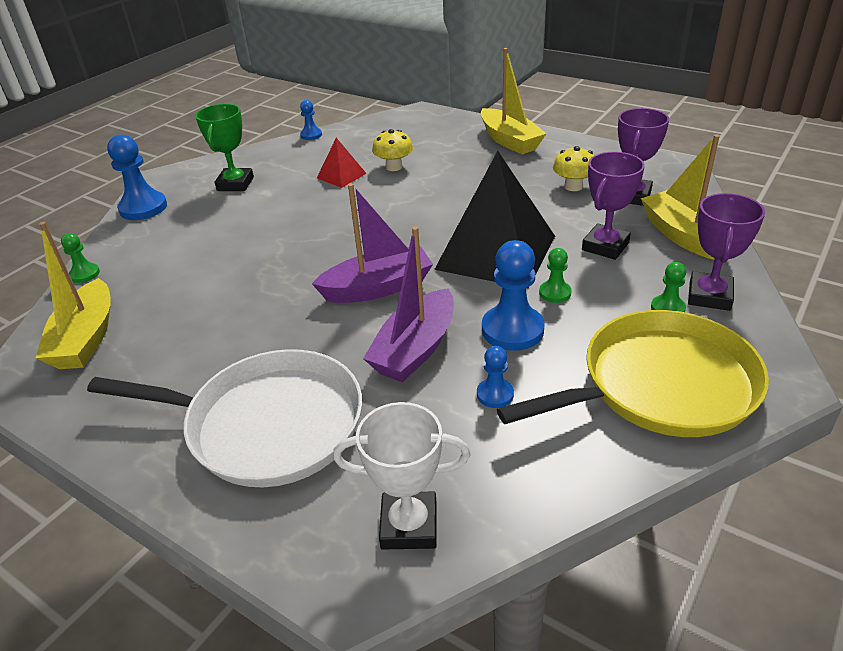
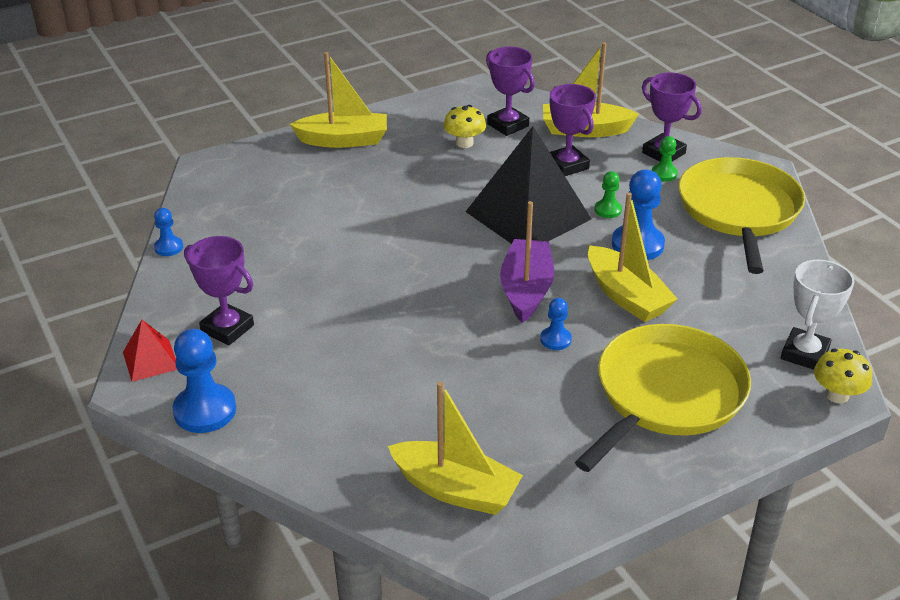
camera: 65 degrees left, 0 degrees up
(85, 274) = (321, 478): green pawn -> none
(235, 184) = (227, 328): green trophy -> purple trophy
(267, 424) = (666, 394): white pan -> yellow pan
(341, 175) = (296, 254): red pyramid -> red pyramid (151, 360)
(394, 167) = (316, 217): yellow mushroom -> yellow mushroom (837, 395)
(415, 349) = (626, 296): purple boat -> yellow boat
(495, 394) = (703, 278): blue pawn -> blue pawn (555, 339)

